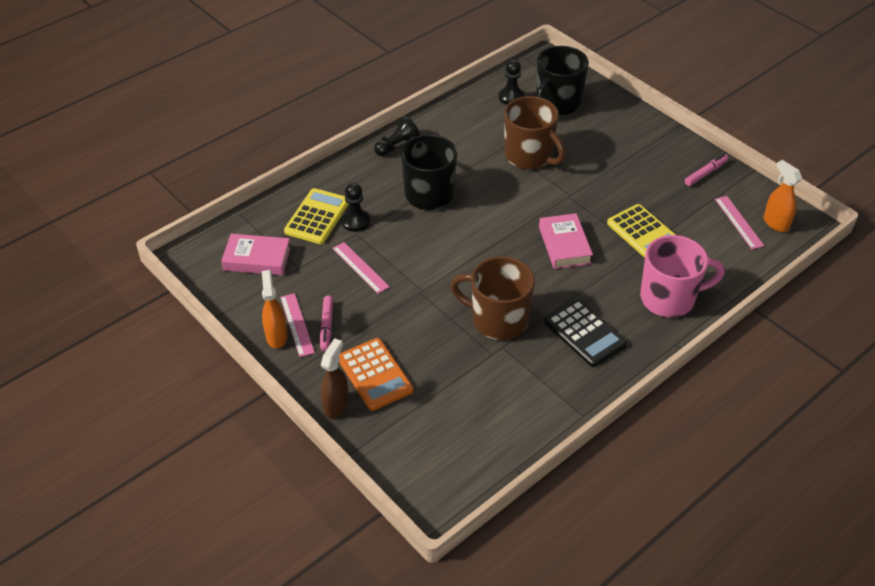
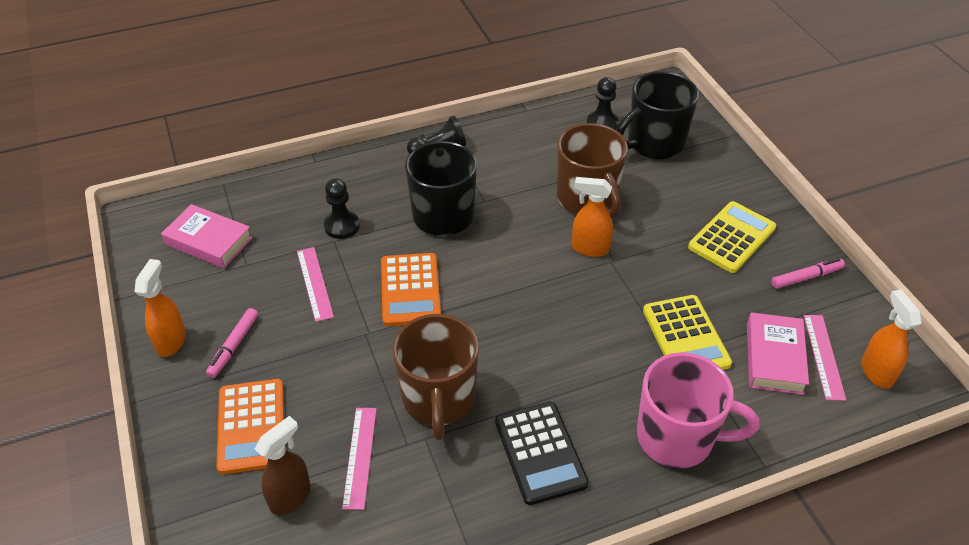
camera: 20 degrees right, 0 degrees up
(297, 324) = (202, 333): pink ruler -> pink ruler (359, 457)
(317, 217) = (303, 209): yellow calculator -> yellow calculator (732, 237)
(336, 405) = (183, 453): brown spray bottle -> brown spray bottle (291, 497)
(435, 253) = (410, 290): none -> orange calculator
(497, 320) = (438, 399): brown mug -> brown mug turned 135 degrees counterclockwise
(549, 191) = (589, 248): none -> orange spray bottle
(564, 245) = (574, 324): pink book -> pink book (774, 358)

